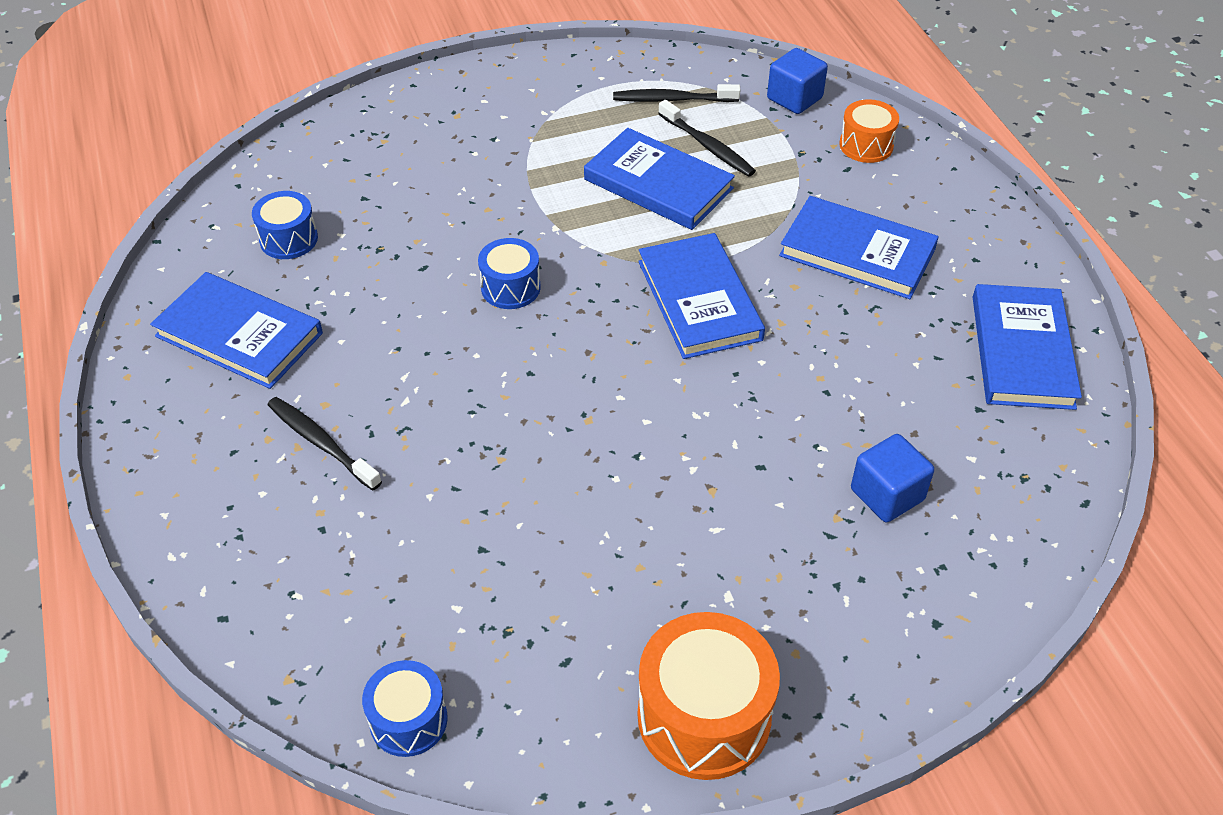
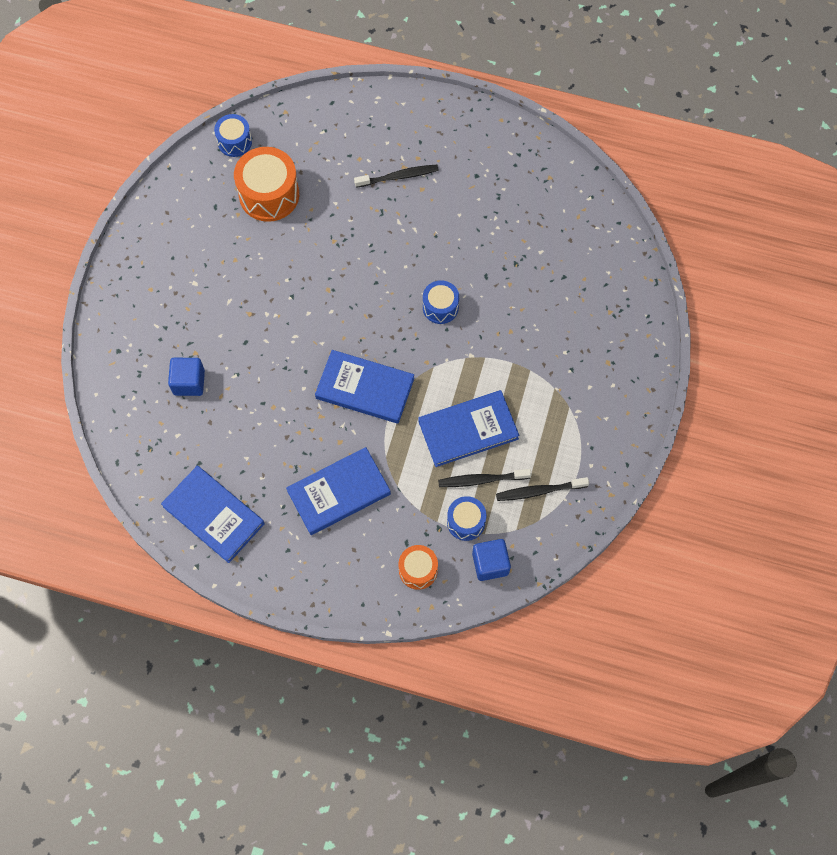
camera: 125 degrees right, 20 degrees up
(239, 335) = (496, 174): blue book -> none
(289, 239) = (554, 226): blue drum -> blue drum (466, 522)
(672, 99) = (539, 491): black toothbrush -> black toothbrush turned 135 degrees counterclockwise
(704, 716) = (153, 238): orange drum -> orange drum (269, 194)

